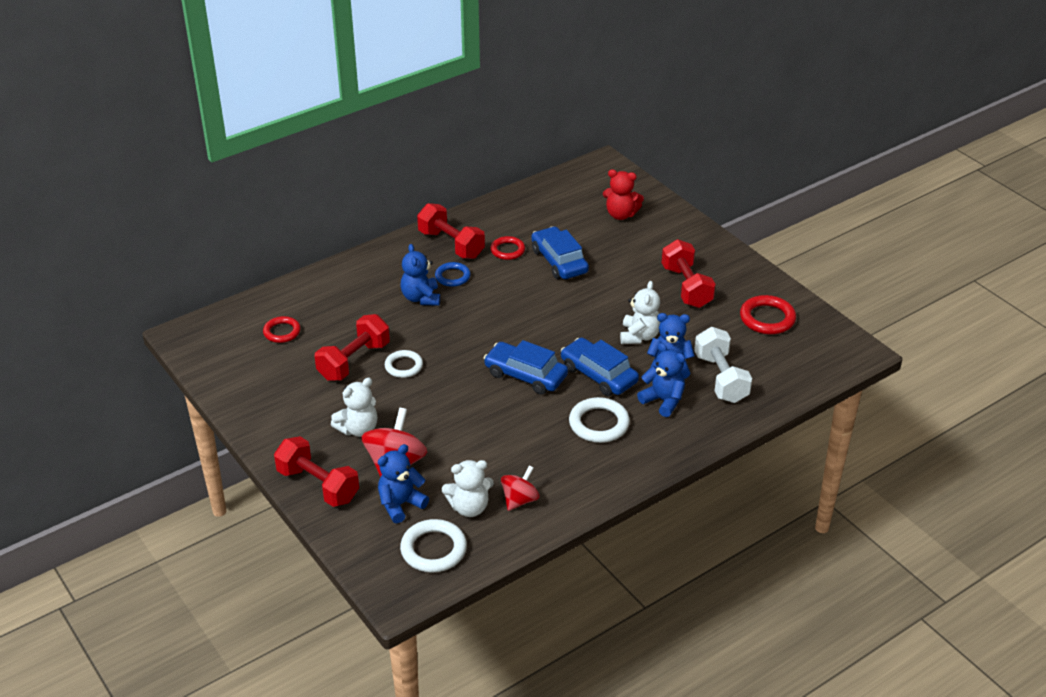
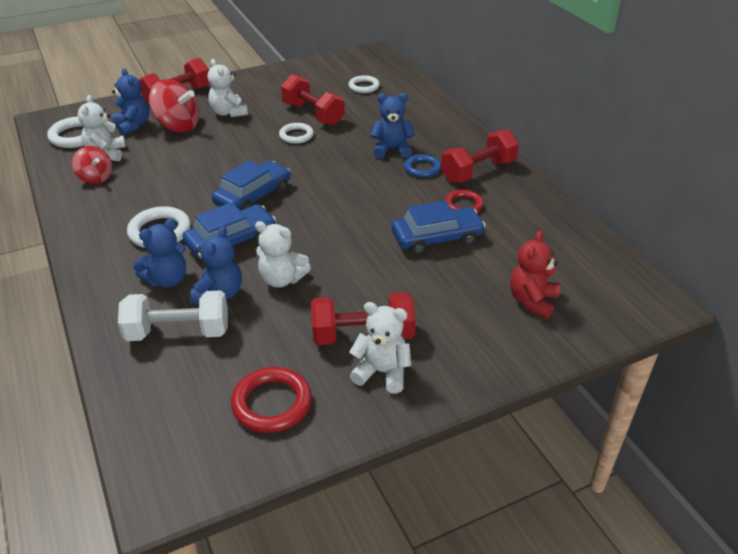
camera: 100 degrees right, 0 degrees up
(282, 332) = (364, 87): red ring -> white ring
(718, 275) = (382, 372): none -> white teddy bear

